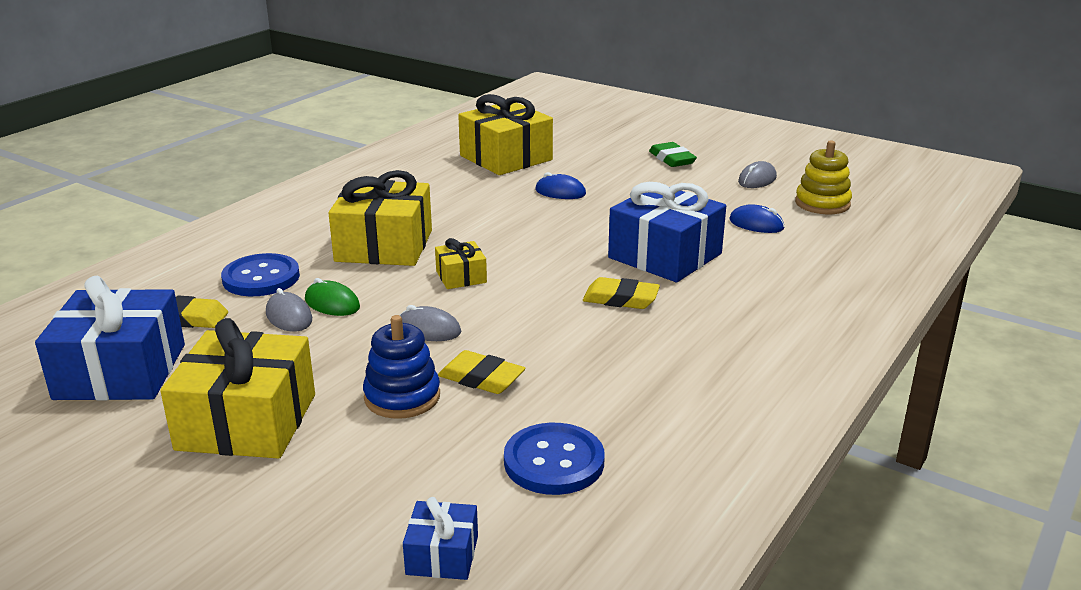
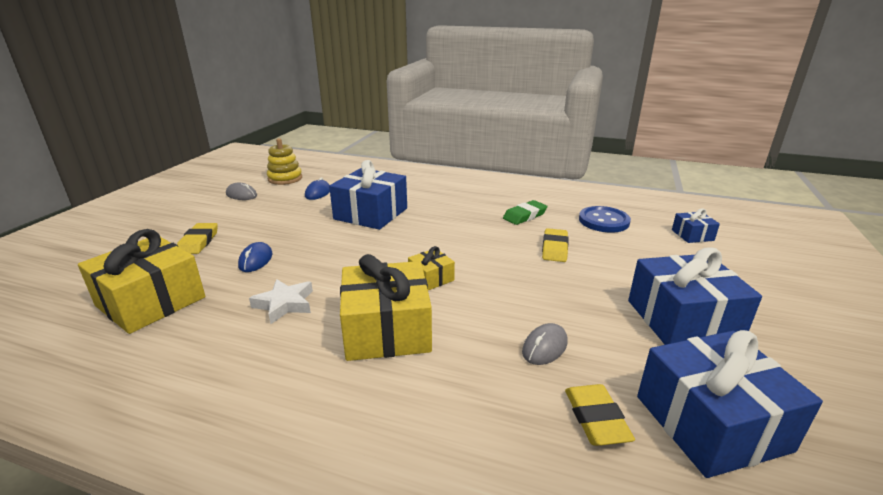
camera: 105 degrees left, 0 degrees up
(247, 422) = (683, 320): yellow gift -> blue gift
(261, 278) = (487, 394): blue button -> none
(332, 304) = (508, 329): green mouse -> none
(402, 397) = (597, 269): blue stacking toy -> none
(428, 330) = (515, 276): grey mouse -> none
(462, 205) = (284, 304): none -> white star
(621, 299) = (435, 221): yellow eraser -> yellow eraser (199, 242)
(672, 159) = (188, 223): green eraser -> green eraser (524, 216)

